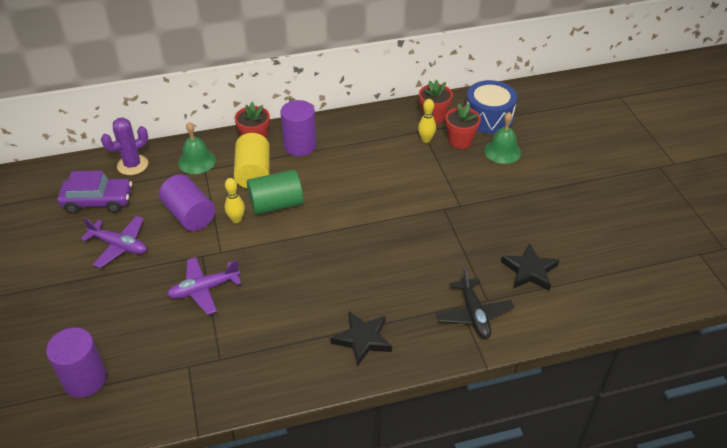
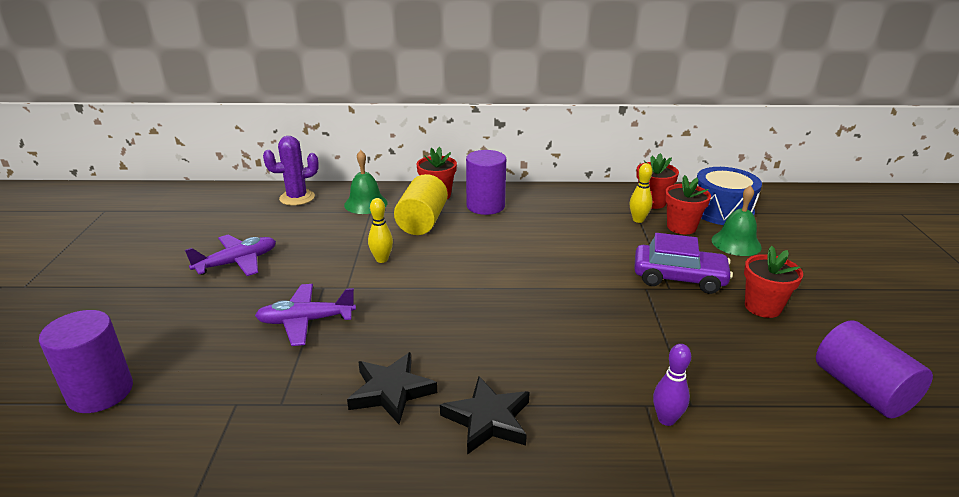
camera: 15 degrees right, 15 degrees down
(98, 201) = (242, 221): purple car -> purple car (679, 278)
(119, 246) = (237, 263): purple plane -> purple plane turned 75 degrees counterclockwise
(189, 215) = (331, 247): purple cylinder -> purple cylinder (862, 390)
(276, 204) = (435, 253): green cylinder -> none
(474, 314) = (666, 419): black plane -> purple bowling pin
(525, 210) = (762, 307): none -> red flower pot
(529, 270) = (762, 379): black star -> black star (391, 391)

